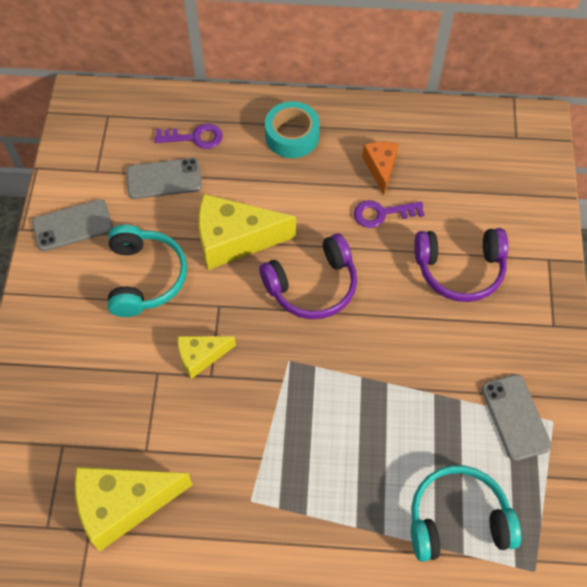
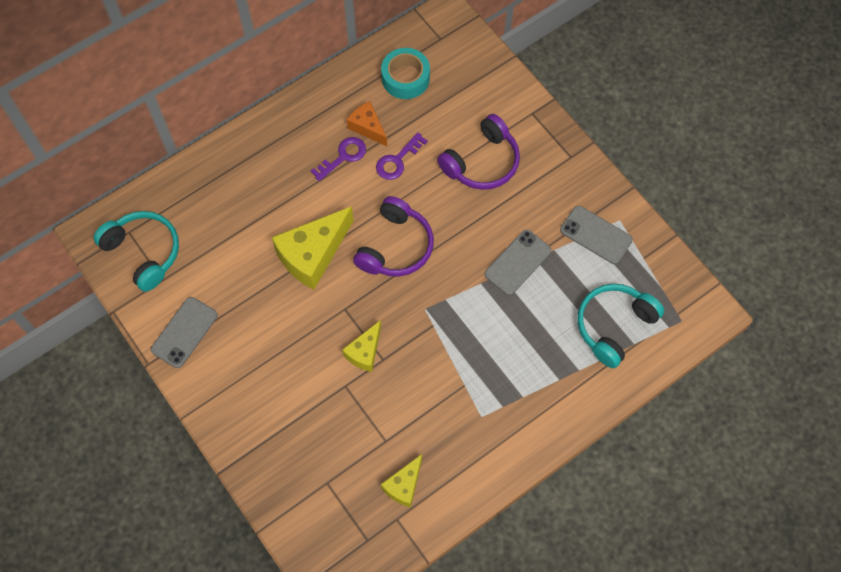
camera: 40 degrees left, 5 degrees up
(123, 505) = (404, 485): yellow cheese -> yellow cheese, size x0.56
(145, 277) = (274, 328): turquoise headphones -> turquoise headphones (143, 252)
(164, 179) = (219, 248): grey phone -> grey phone (517, 262)
(195, 137) = (212, 201): purple key -> purple key (343, 157)
(292, 136) = (283, 148): turquoise tape -> turquoise tape (405, 78)

